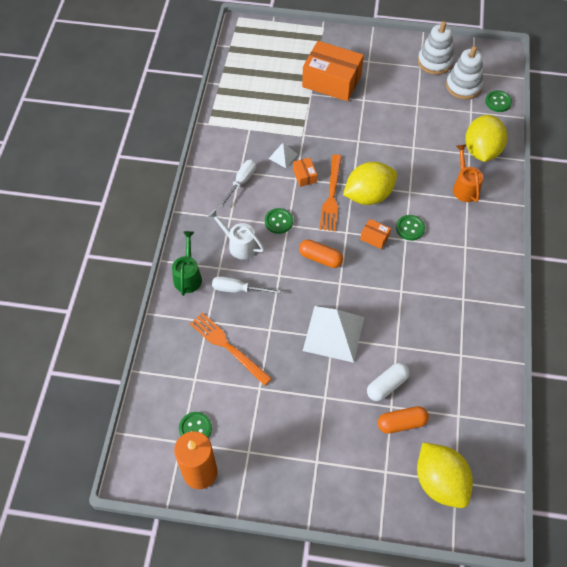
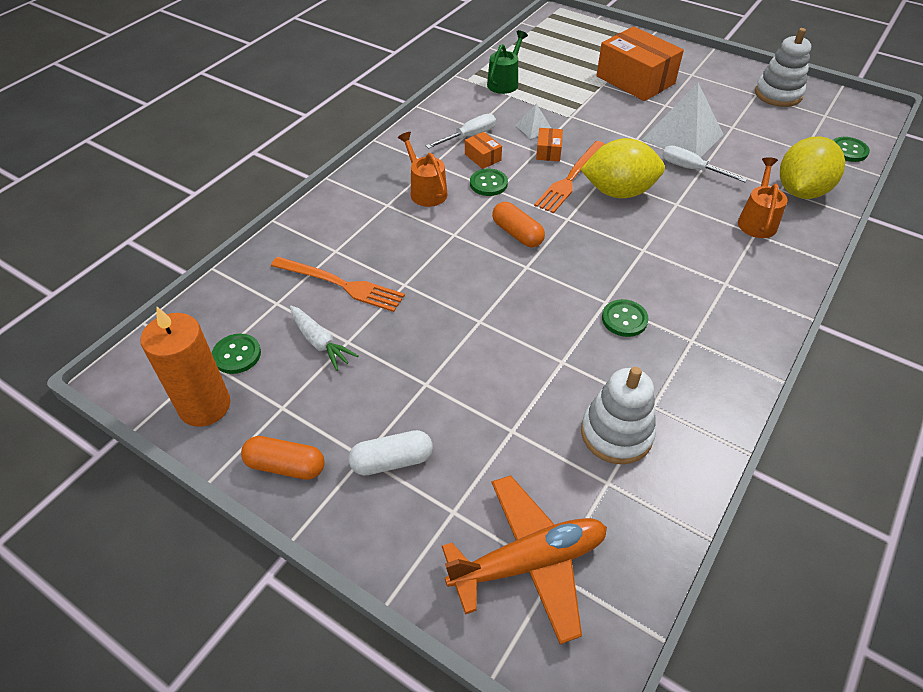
camera: 25 degrees right, 10 degrees down
(188, 276) = (345, 201): green watering can -> green watering can (505, 82)
(228, 347) = (340, 284): orange fork -> orange fork turned 135 degrees clockwise
(237, 289) = (393, 232): white screwdriver -> white screwdriver (691, 169)
(239, 245) = (425, 191): white watering can -> orange watering can
(243, 396) = (320, 342): none -> white carrot
(333, 333) = (484, 316): white pyramid -> white pyramid (682, 137)
(374, 237) = (602, 235): orange box -> orange box (482, 157)
(387, 385) = (521, 402): white capsule -> white capsule (392, 461)
(401, 423) = (514, 458): orange capsule -> orange capsule (285, 466)
(410, 228) = (656, 240): green button -> green button (624, 319)
(440, 482) = (528, 562): yellow lemon -> orange plane
(463, 86) = (806, 124): white stacking toy -> white stacking toy (616, 433)

